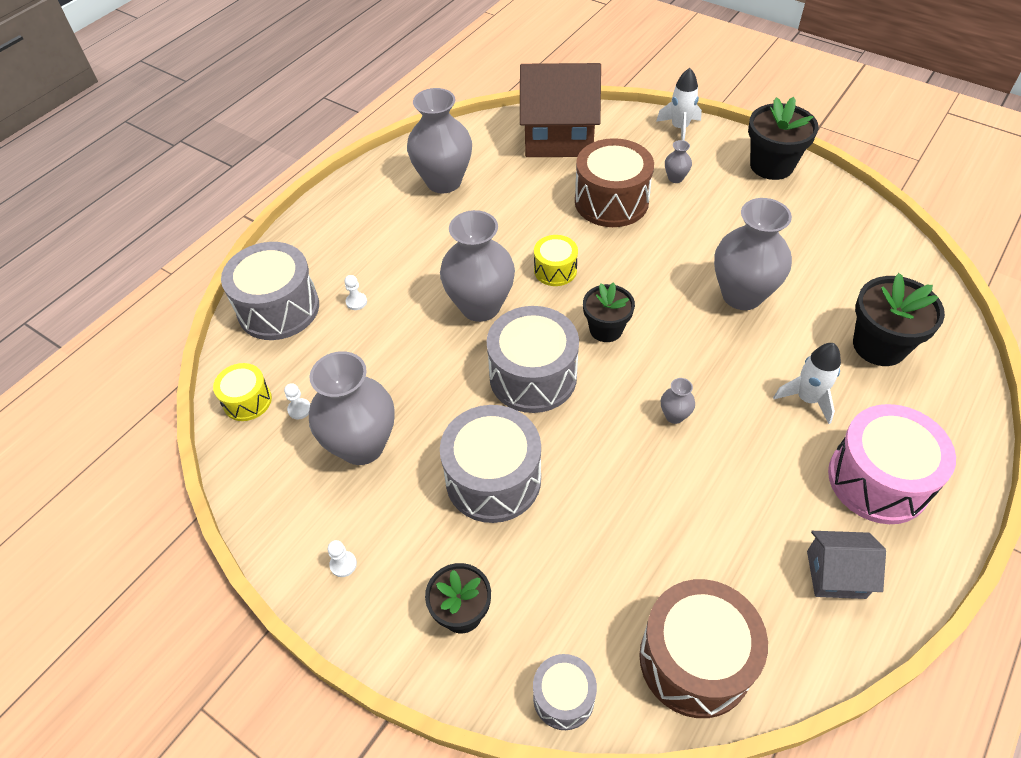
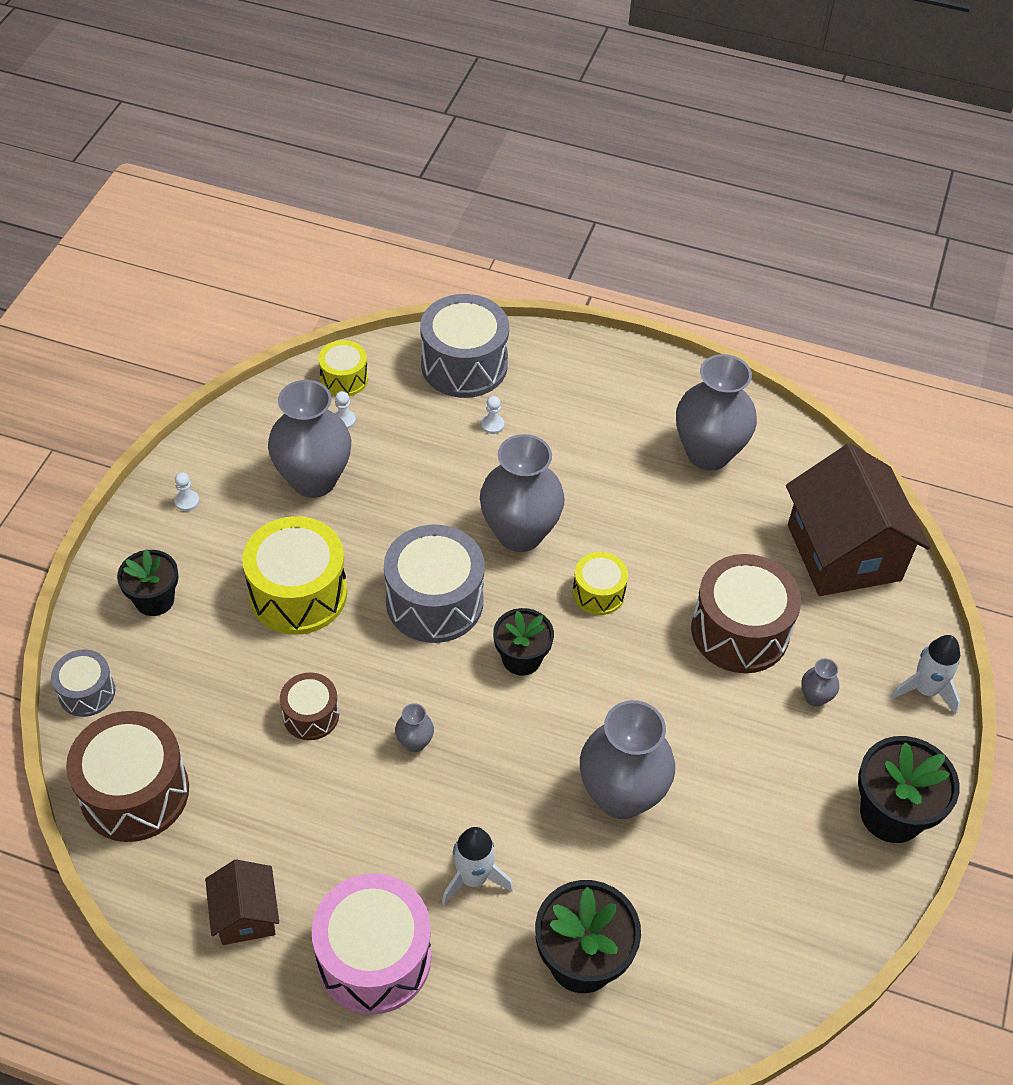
camera: 70 degrees right, 0 degrees up
(493, 479) = (298, 593): grey drum -> yellow drum
(632, 489) = (311, 715): none -> brown drum
(836, 574) = (246, 915): grey house -> brown house

